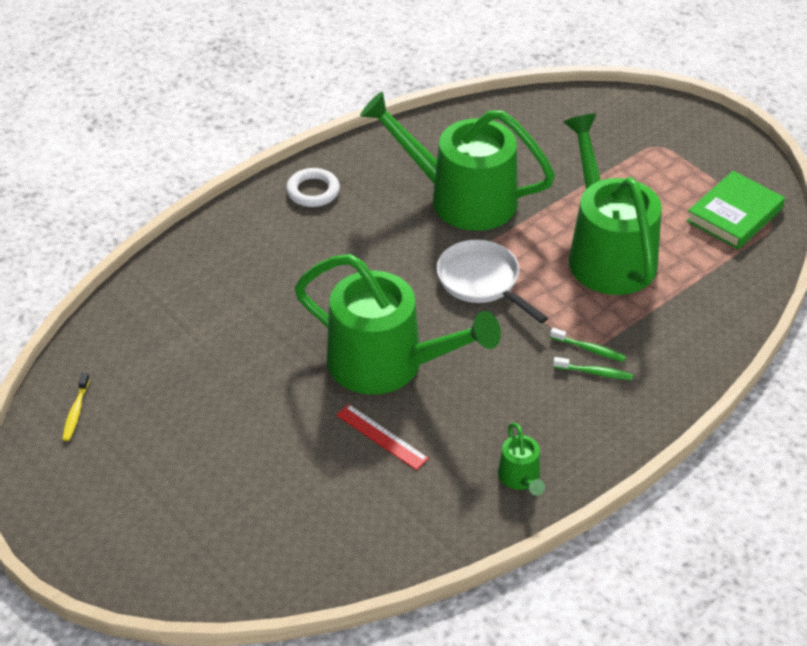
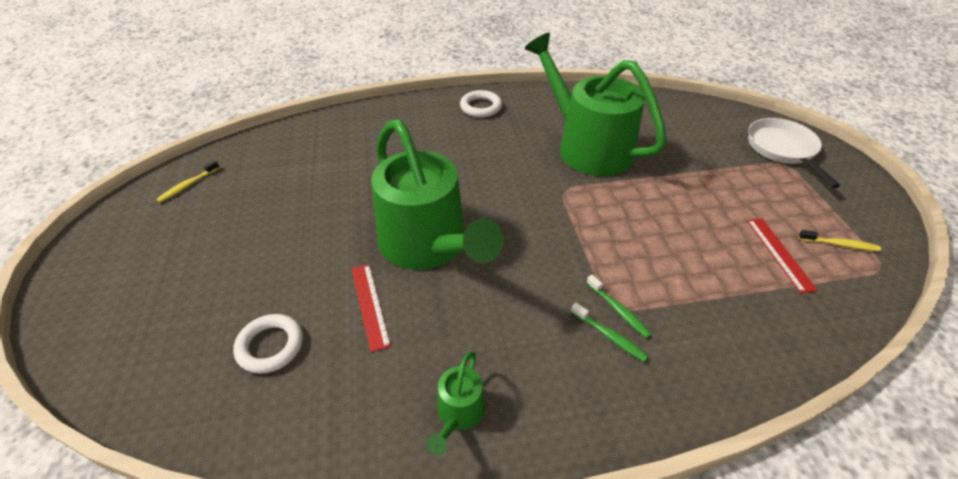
camera: 30 degrees right, 0 degrees up
(327, 504) = (270, 346): none -> white ring
(482, 281) = (558, 211): white pan -> white pan (782, 149)
(607, 253) = (688, 231): green watering can -> none
(690, 244) = (779, 254): none -> red ruler
(734, 215) = (840, 244): green book -> yellow toothbrush

